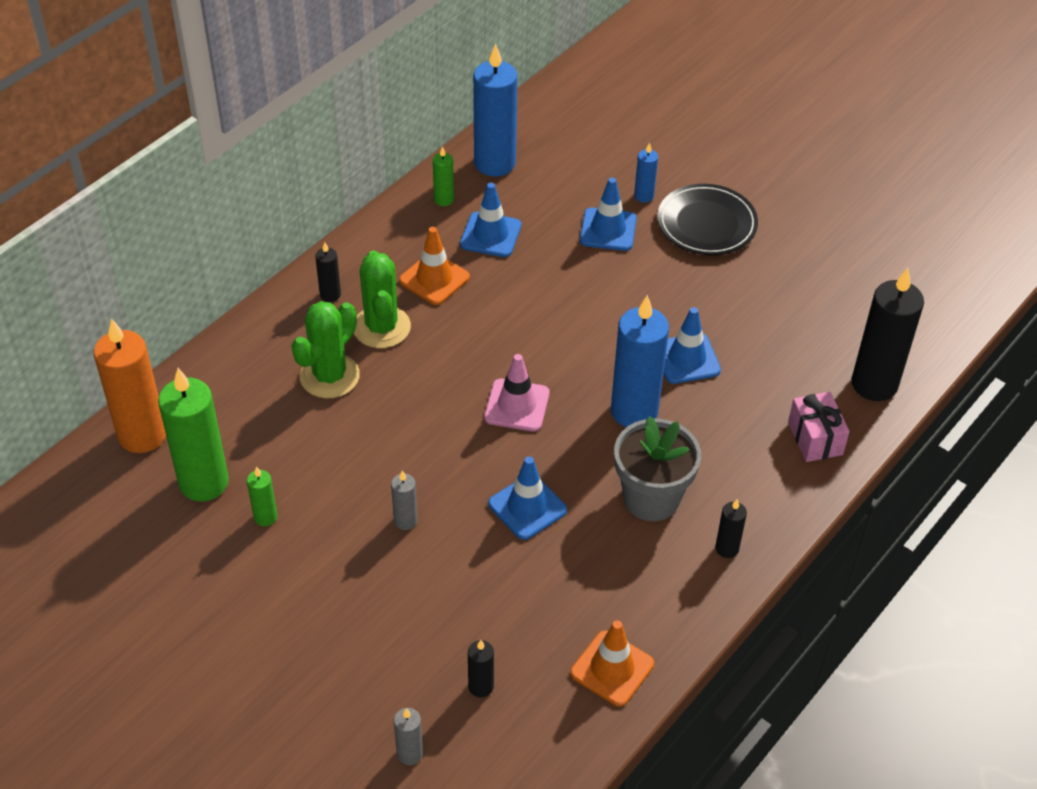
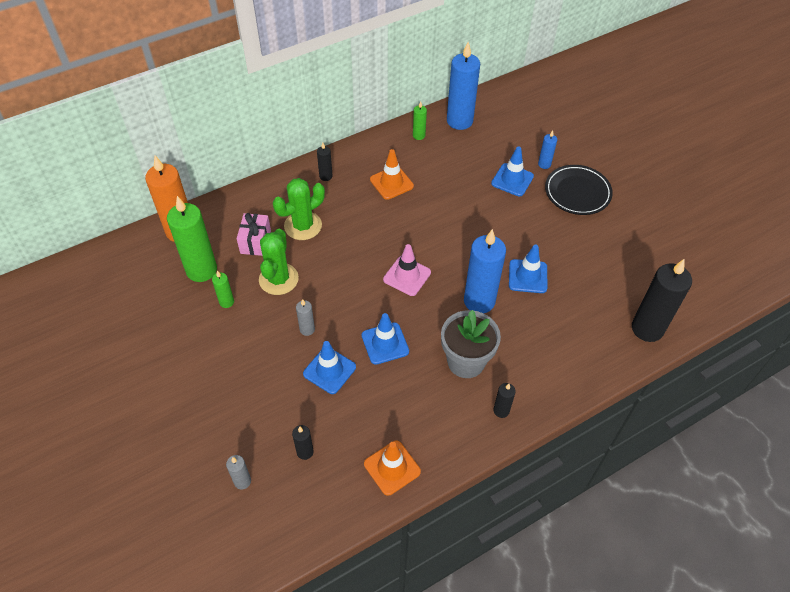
camera: 20 degrees right, 5 degrees up
(381, 327) = (347, 204): green cactus -> green cactus (278, 279)
(490, 235) = (437, 164): blue traffic cone -> blue traffic cone (329, 370)
(815, 438) = (591, 354): pink gift -> pink gift (255, 242)

